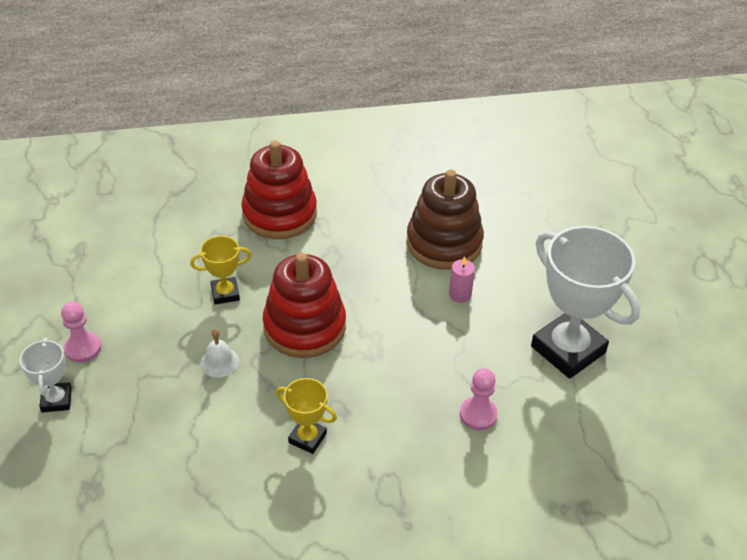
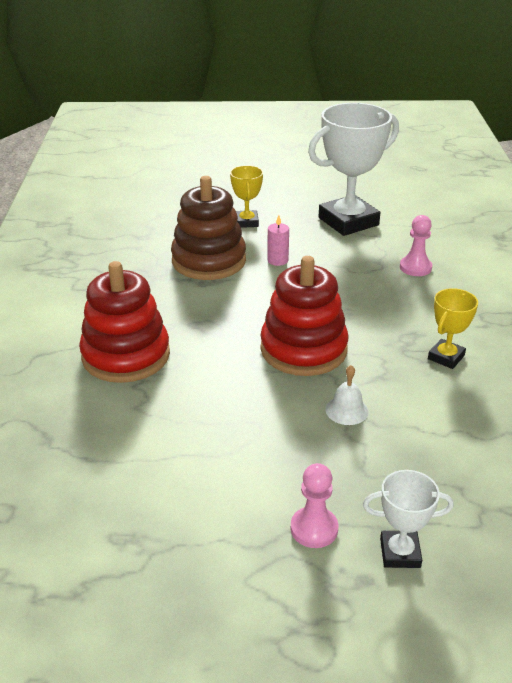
camera: 80 degrees left, 10 degrees down
(225, 293) = (243, 402): yellow trophy -> yellow trophy (247, 222)

